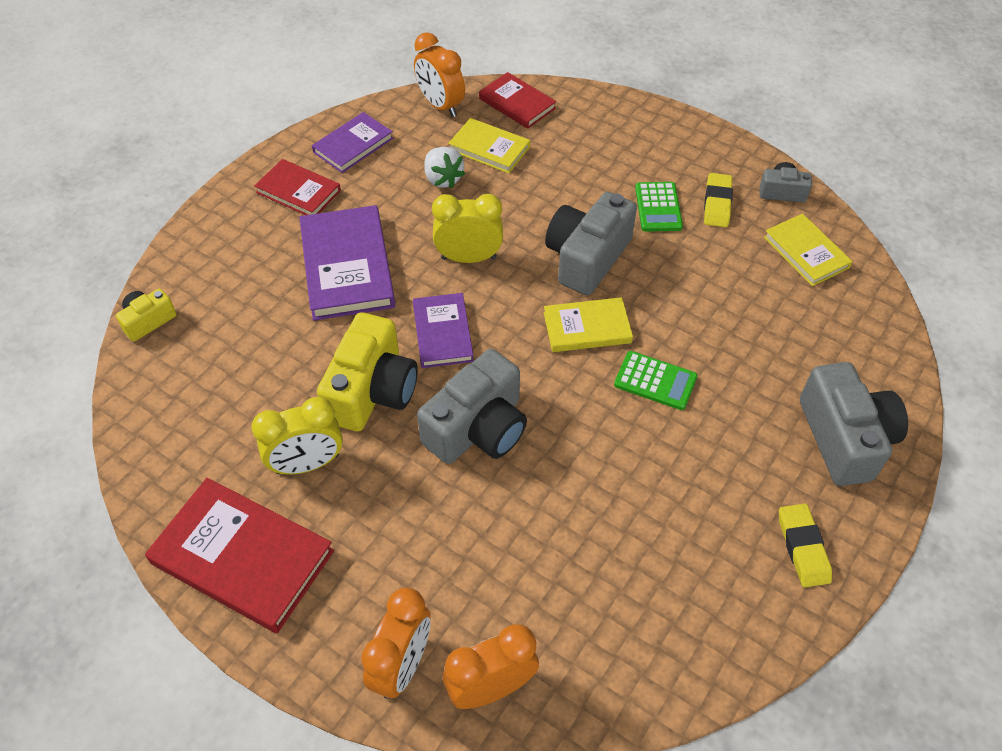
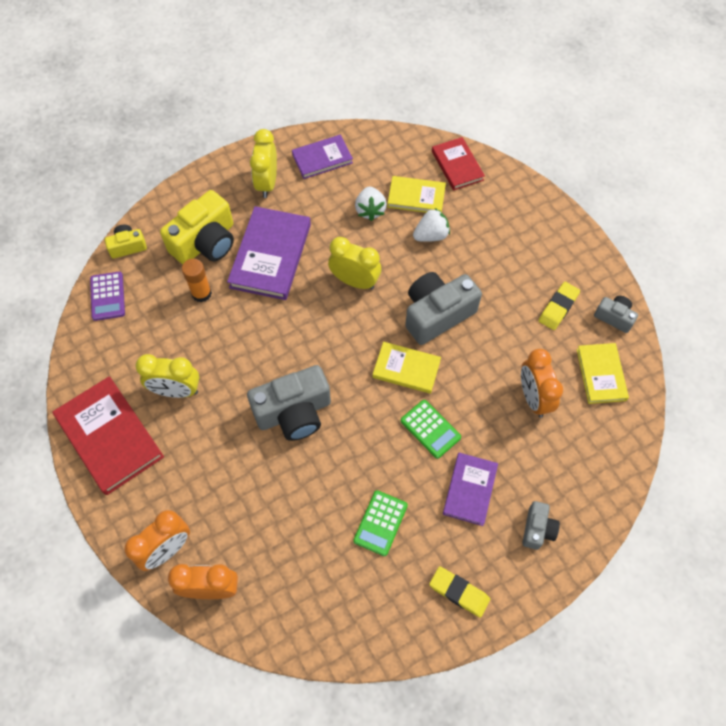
camera: 25 degrees right, 10 degrees up
(150, 388) = (108, 296): none -> purple calculator
(279, 339) = (201, 293): none -> orange glue stick
(298, 192) = (267, 183): red book -> yellow clock
(372, 391) = (241, 356): yellow camera -> yellow camera (205, 242)
(440, 106) = (400, 147): orange clock -> orange clock (533, 398)
(442, 333) = (307, 332): purple book -> purple book (470, 490)
(489, 148) = (416, 197): yellow book -> yellow book turned 45 degrees counterclockwise
(530, 181) = (431, 235): none -> white strawberry
(658, 207) = (512, 293): green calculator -> green calculator (380, 523)
(803, 547) = (459, 592): yellow eraser -> yellow eraser turned 75 degrees counterclockwise
(844, 438) = (537, 529): grey camera -> grey camera, size x0.52

